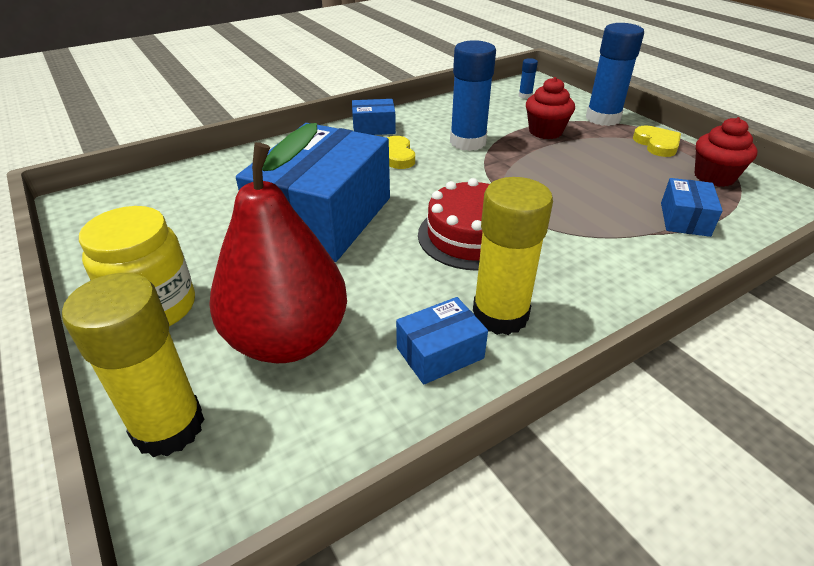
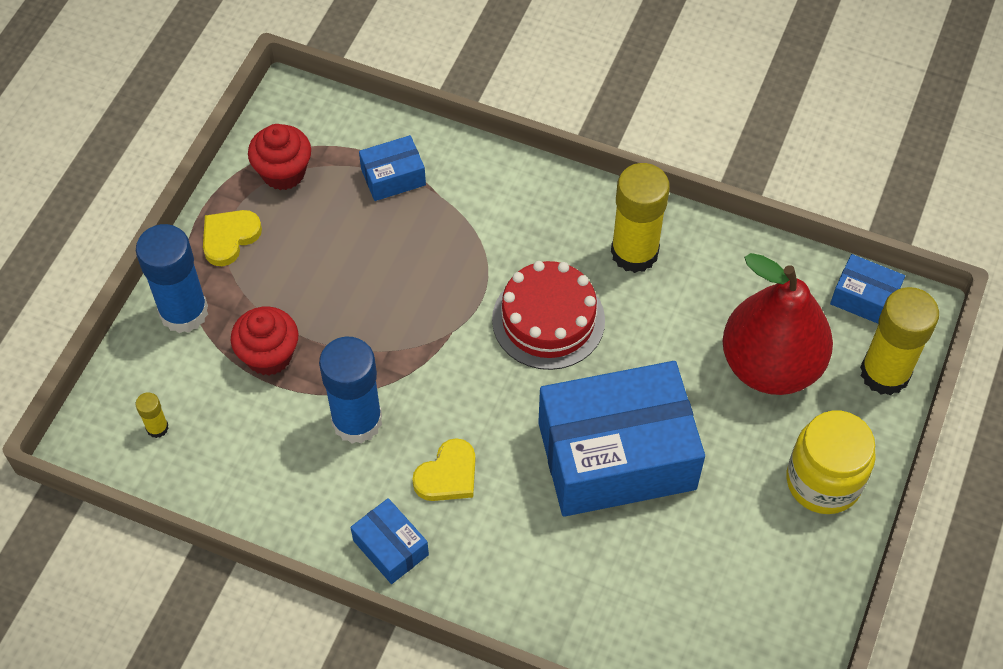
camera: 125 degrees left, 20 degrees up
(440, 353) = (702, 268): blue box -> blue box (864, 298)
(525, 96) = (157, 428): blue glue stick -> yellow glue stick

